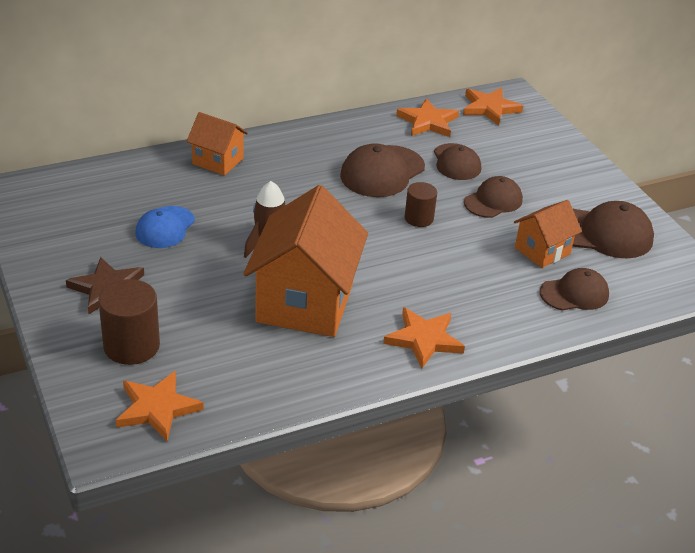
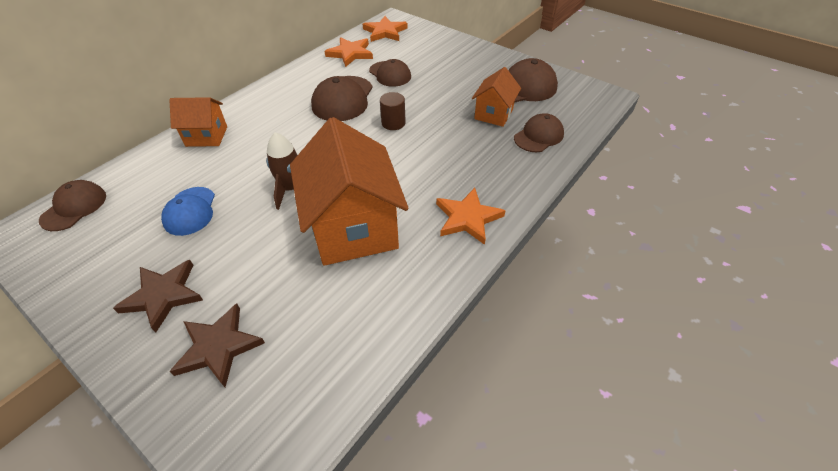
camera: 25 degrees left, 10 degrees up
(131, 346) = (218, 347): brown cylinder -> brown star
(157, 408) = (282, 406): orange star -> none
(493, 201) = (434, 92): brown cap -> brown cap (74, 207)

